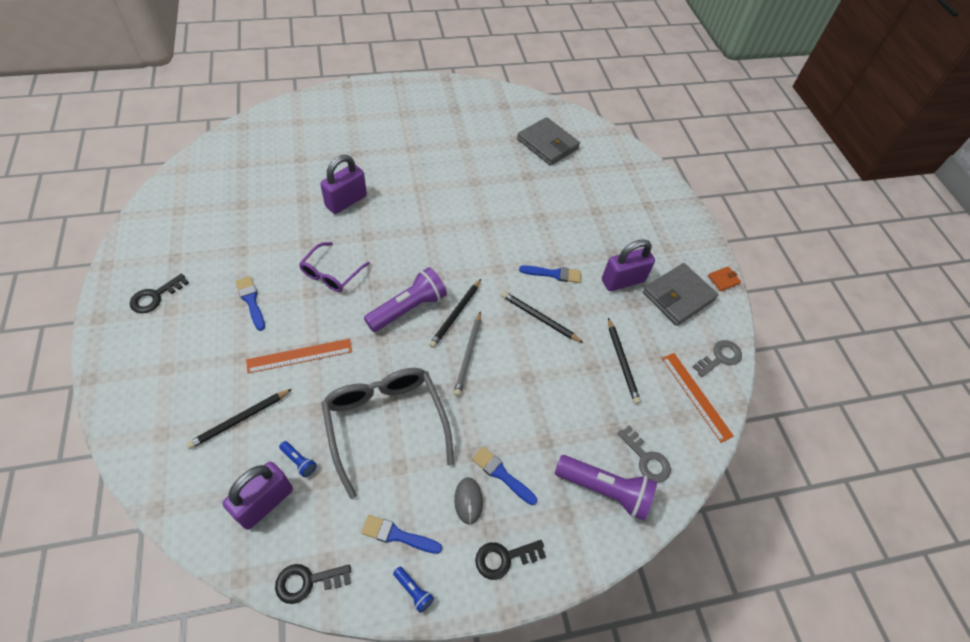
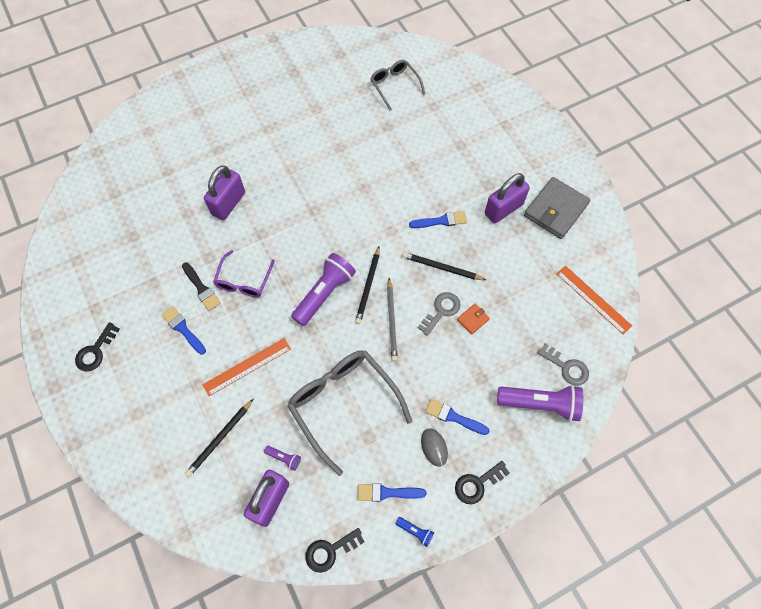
camera: 10 degrees left, 10 degrees up
(286, 269) = (201, 288): none -> black brush
(299, 461) = (284, 458): blue flashlight -> purple flashlight
(547, 144) = (394, 85): grey wallet -> grey glasses
(622, 362) = (524, 287): black pencil -> none
(720, 357) = (605, 258): grey key -> grey key (441, 311)
(723, 280) = (590, 181): orange wallet -> orange wallet (473, 319)

